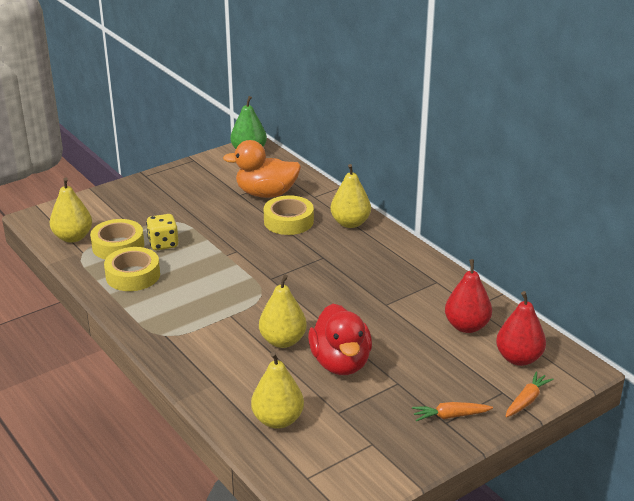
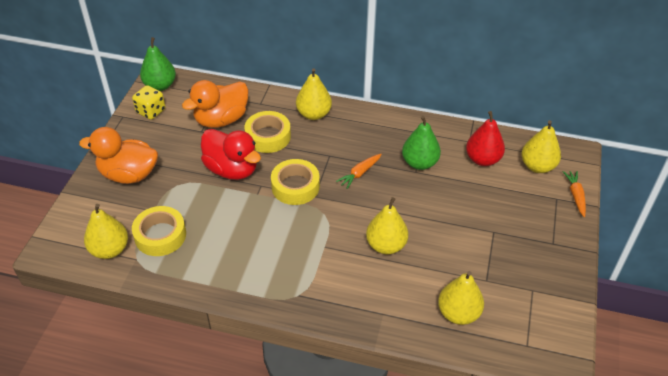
camera: 40 degrees left, 15 degrees up
(133, 275) = (207, 256): yellow tape -> yellow tape (295, 186)
(148, 198) = (128, 174): none -> orange duck
(163, 244) = (196, 212): yellow dice -> yellow dice (151, 111)
(340, 363) = (443, 239): red duck -> red duck (232, 169)
(399, 300) = (419, 163): none -> green pear
(450, 416) = (550, 237): orange carrot -> orange carrot (359, 173)
(518, 358) = (537, 166): red pear -> yellow pear

